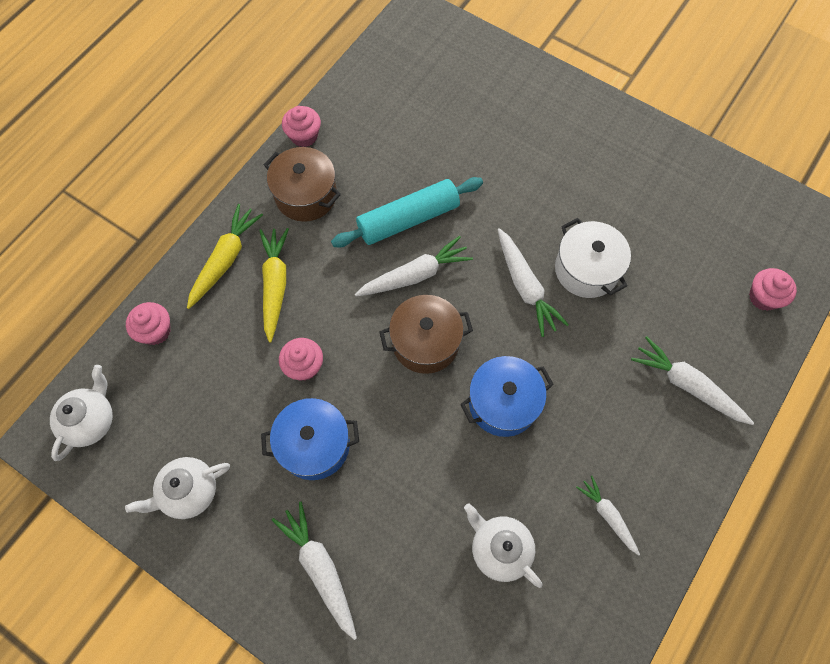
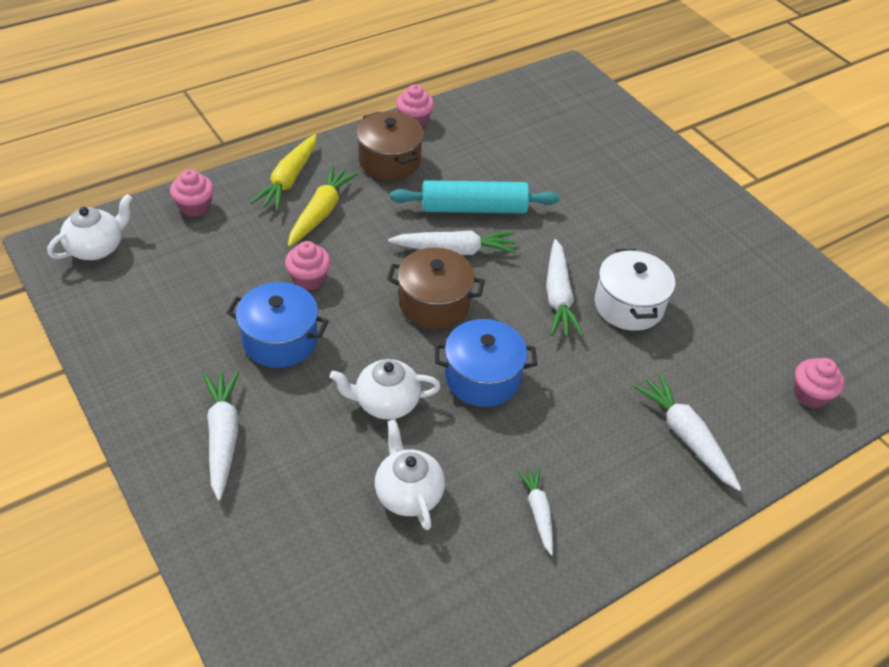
camera: 20 degrees right, 20 degrees down
(189, 492) = (144, 330): white teapot -> white teapot (385, 402)
(225, 259) = (289, 180): yellow carrot -> yellow carrot turned 150 degrees clockwise

